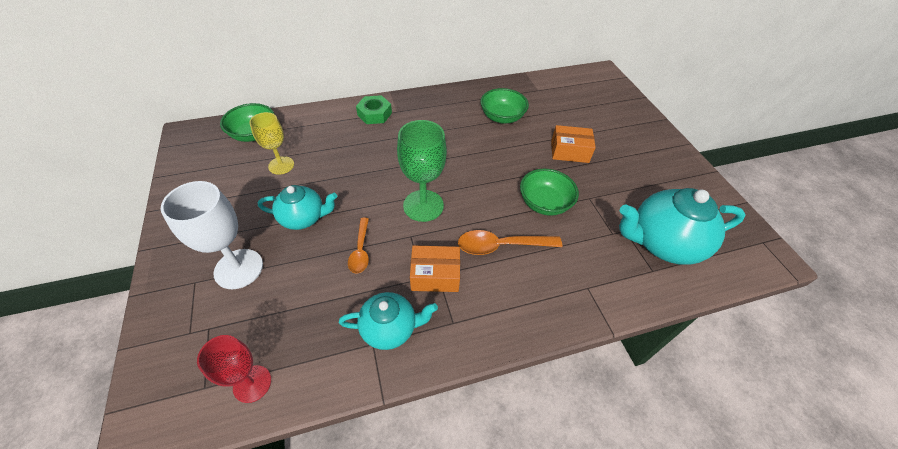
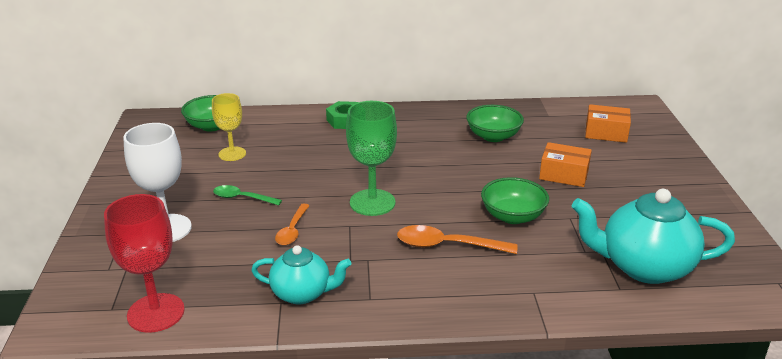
camera: 15 degrees right, 20 degrees down
(252, 383) = (156, 313): red goblet -> red goblet, size x1.52
(303, 218) = (242, 198): turquoise teapot -> green spoon
(435, 275) = (364, 259): orange box -> orange box (606, 133)

